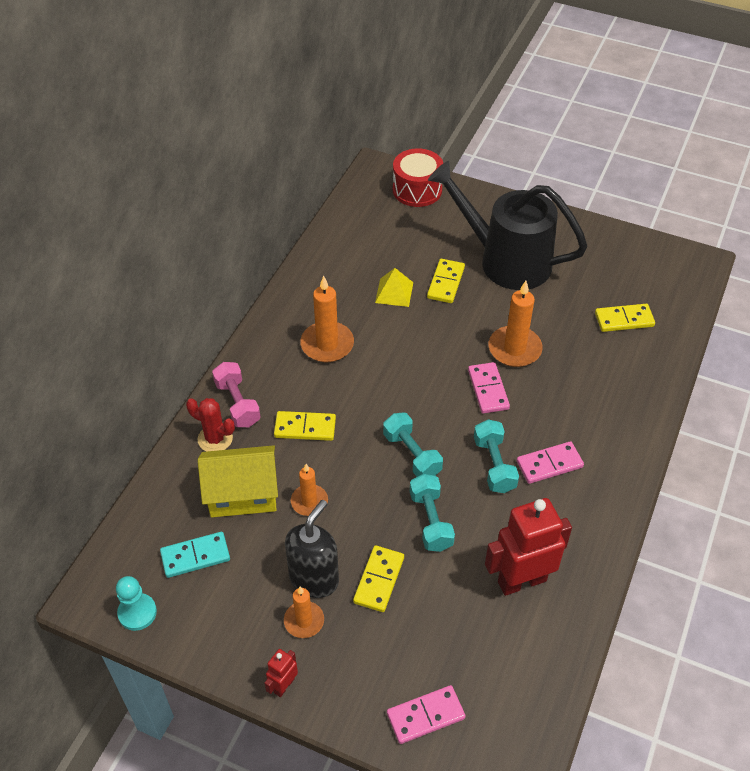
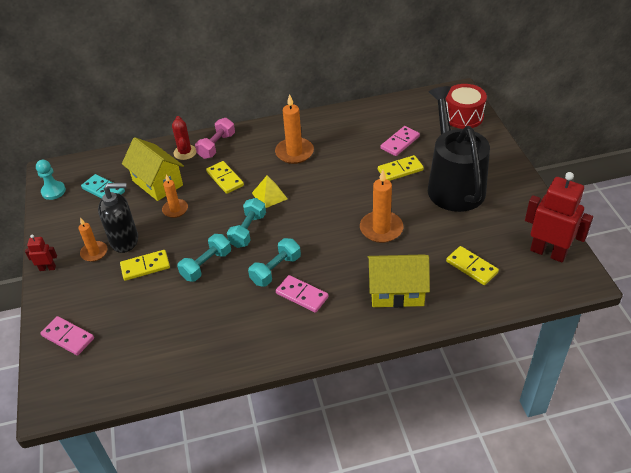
camera: 55 degrees right, 5 degrees down
(394, 292) = (366, 154): yellow pyramid -> yellow pyramid (269, 195)
(488, 389) = (333, 235): pink domino -> pink domino (400, 142)
(521, 581) = (197, 330): red robot -> red robot (548, 252)
(608, 390) = (396, 292): none -> yellow house

